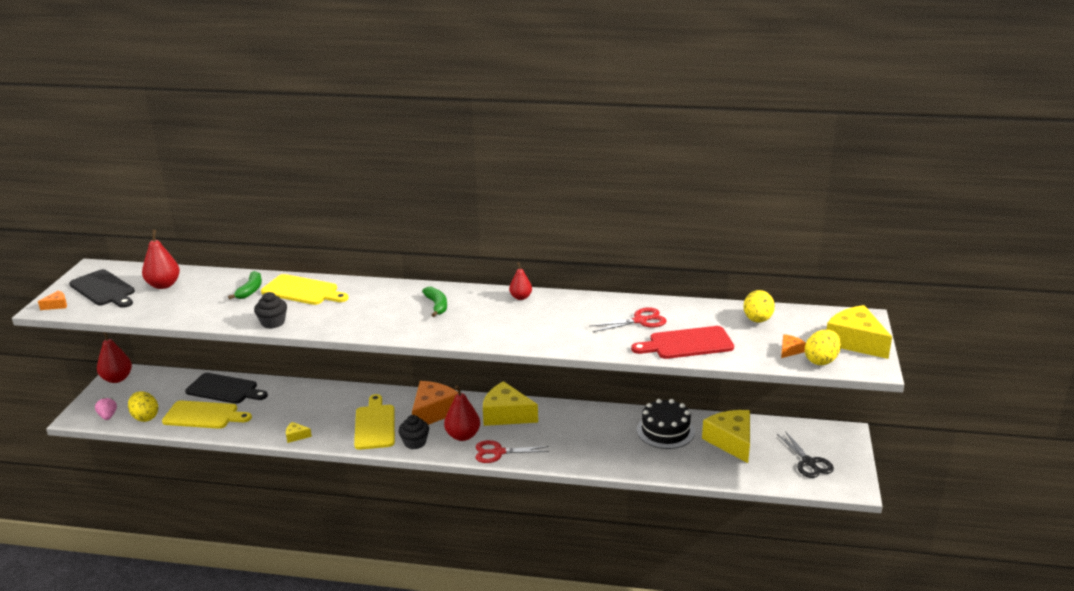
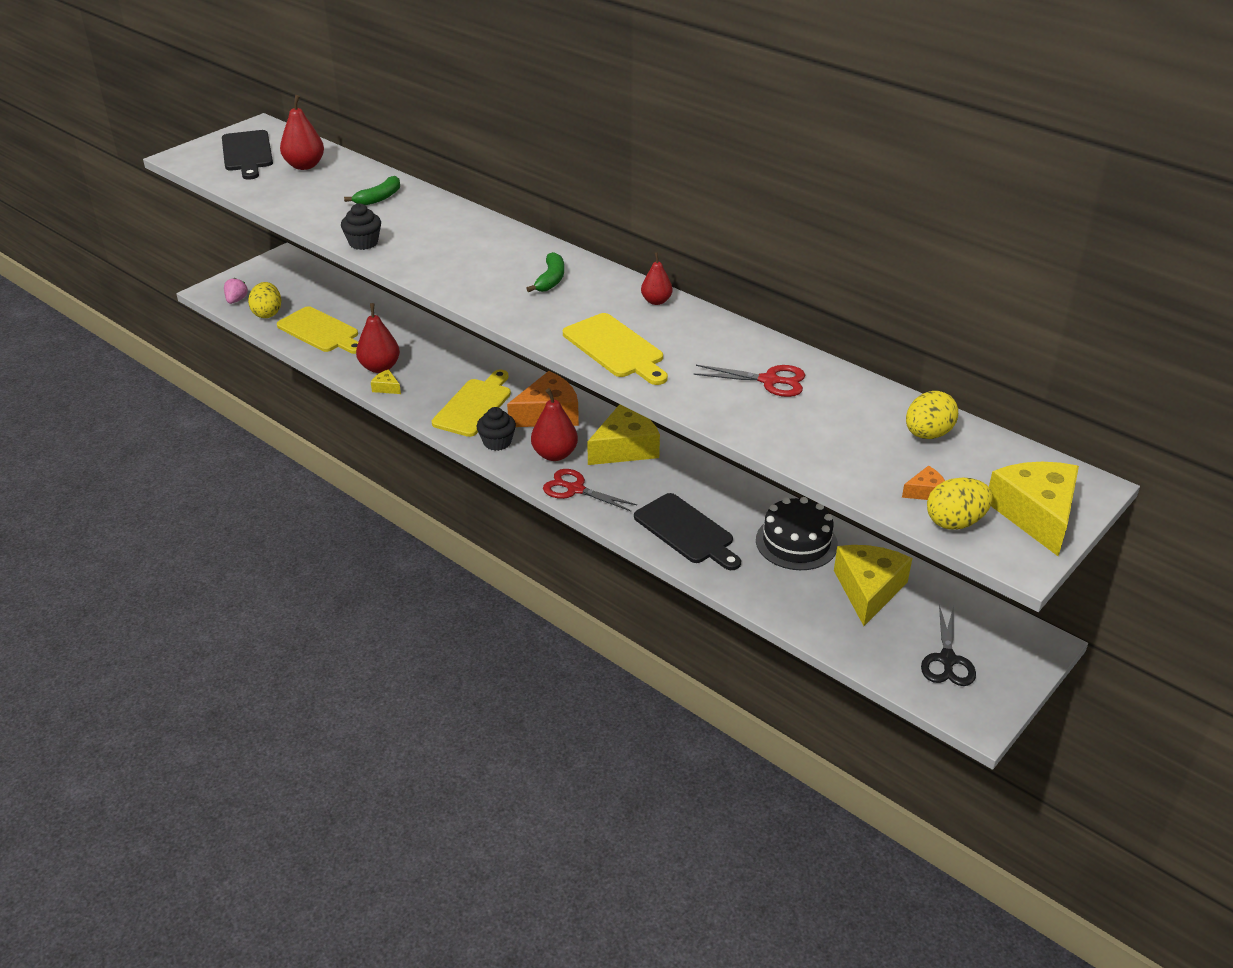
camera: 30 degrees right, 10 degrees up
(57, 305) = (191, 158): orange cheese -> none
(117, 379) = (277, 262): red pear -> red pear (380, 367)
(224, 389) = (363, 309): black cutting board -> black cutting board (686, 531)
(302, 291) = (429, 215): yellow cutting board -> yellow cutting board (616, 348)
(506, 415) = (625, 448): yellow cheese -> yellow cheese turned 90 degrees clockwise
(687, 344) = (796, 432): red cutting board -> none

